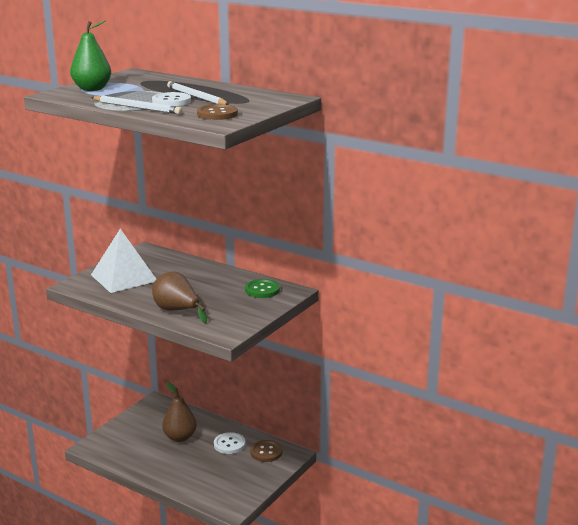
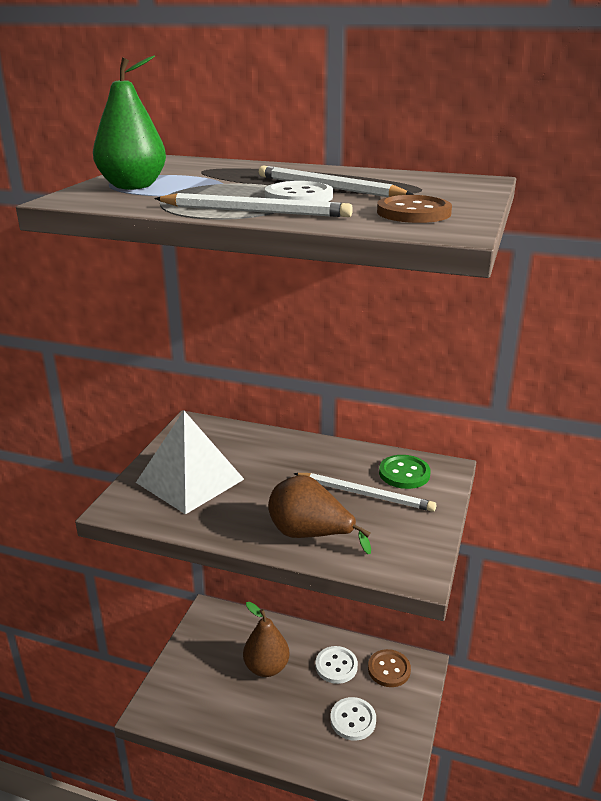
camera: 15 degrees left, 5 degrees up
(223, 473) = (353, 720): none -> white button
(227, 297) = (365, 494): none -> white pencil

